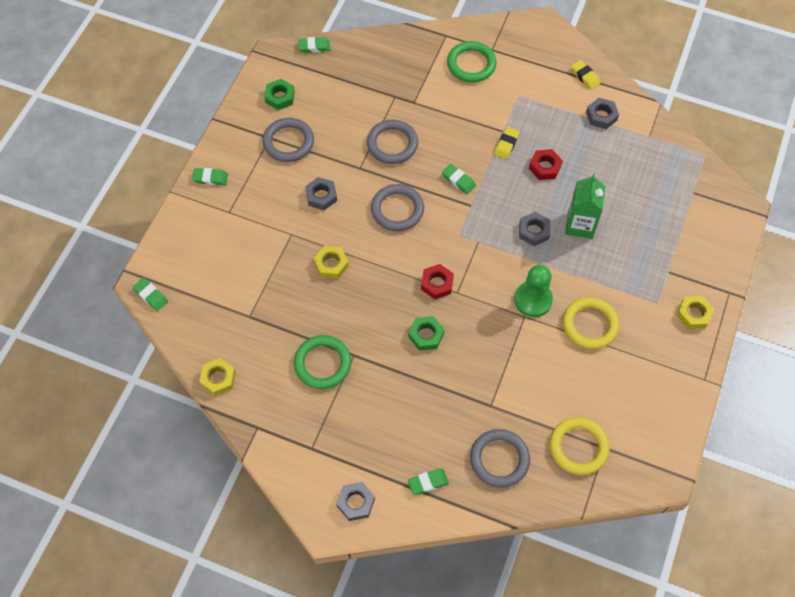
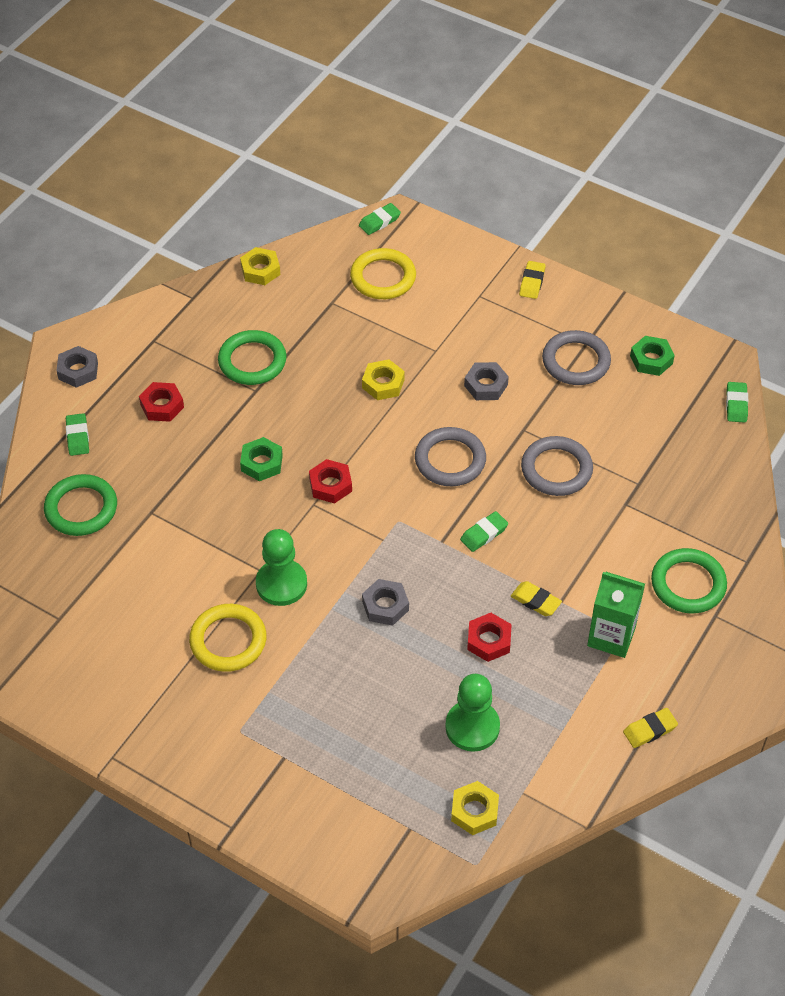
camera: 100 degrees right, 10 degrees down
(210, 178) = (532, 282): green eraser -> yellow eraser
(382, 423) = (162, 406): none -> red nut
(499, 459) = (81, 508): grey ring -> green ring
(578, 447) = (68, 591): yellow ring -> yellow ring (383, 277)
(580, 225) = (383, 663): green carton -> green carton (611, 636)
(601, 116) = (570, 735): grey nut -> none
(612, 168) = (472, 727): none -> green pawn
(693, 314) = (210, 770): yellow nut -> yellow nut (474, 811)

